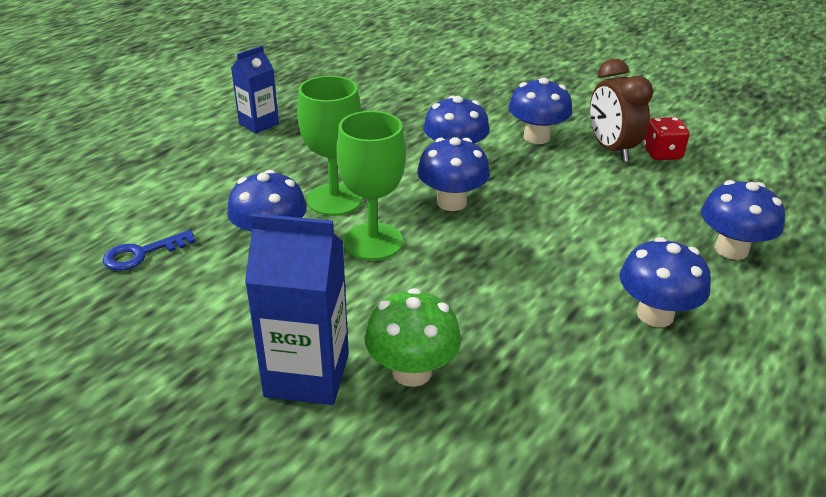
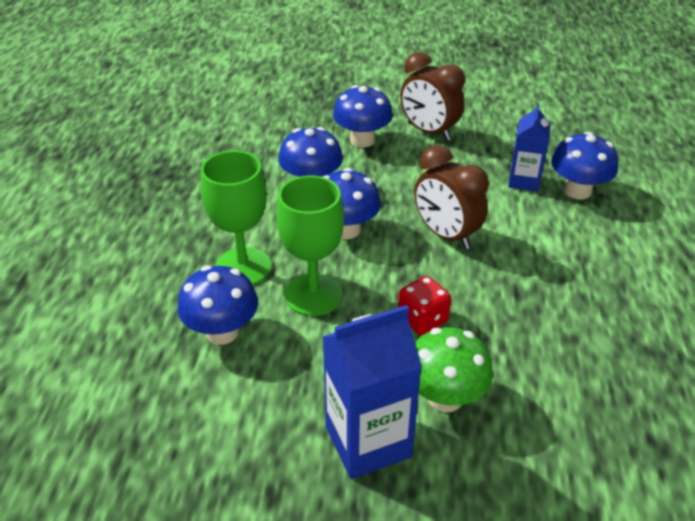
camera: 30 degrees left, 5 degrees up
(142, 254) = (108, 399): blue key -> none
(258, 124) = (96, 214): blue carton -> blue carton (524, 181)
(545, 239) = (446, 235): none -> brown clock
(655, 314) = (570, 267): blue mushroom -> none
(662, 154) = (468, 122): red dice -> red dice (422, 320)

